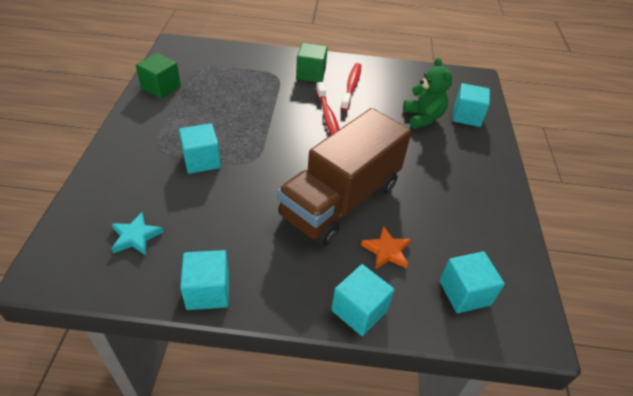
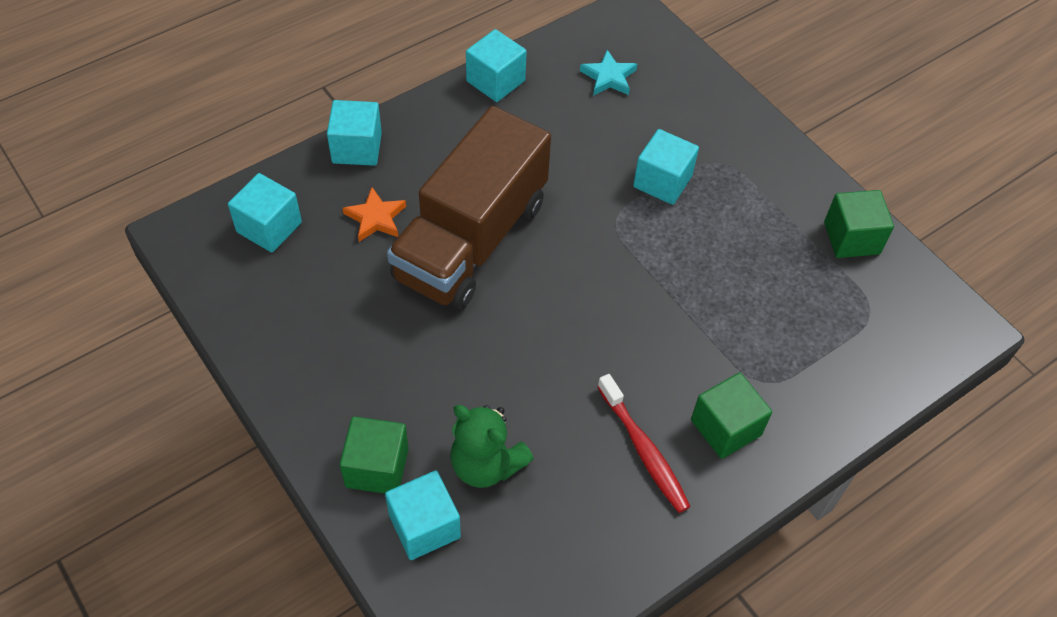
camera: 140 degrees right, 10 degrees up
(328, 117) = (608, 355): red toothbrush -> none
(340, 201) = (471, 240): brown truck -> brown truck turned 150 degrees counterclockwise
(474, 143) = (377, 467): none -> green cube

